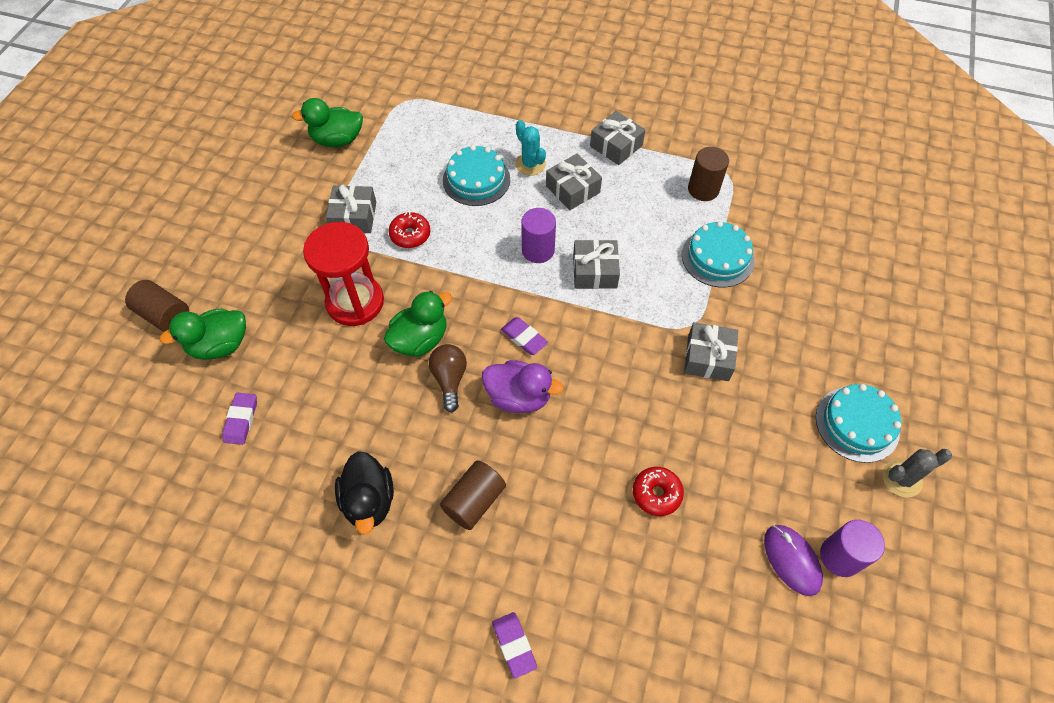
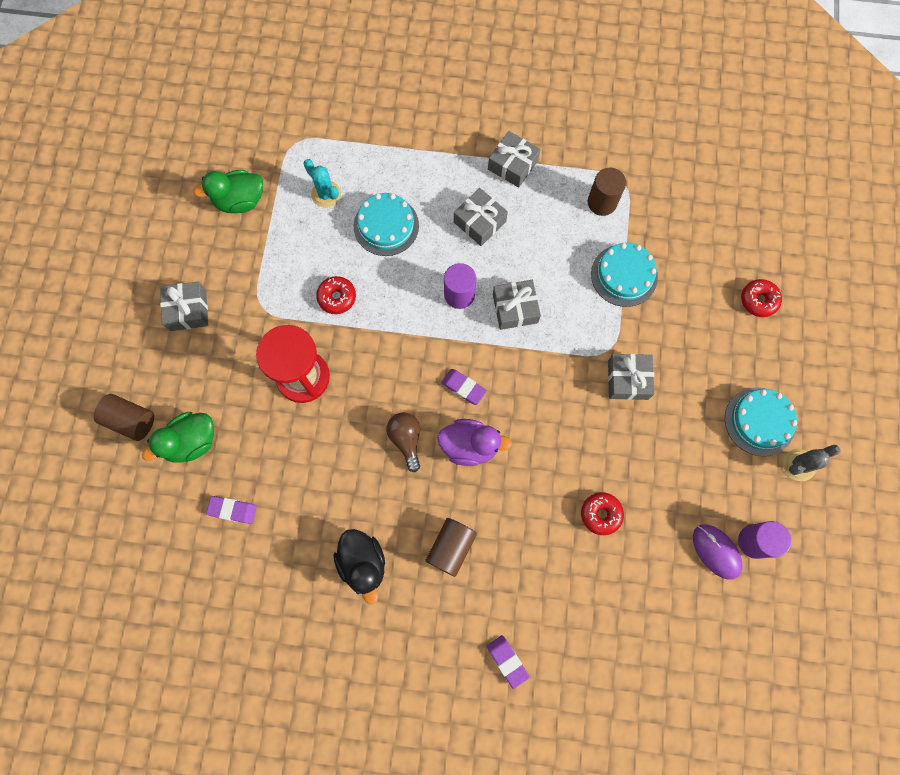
camera: 10 degrees left, 15 degrees up
(241, 420) = (232, 510): purple eraser -> purple eraser turned 75 degrees counterclockwise
(354, 217) = (279, 286): grey gift -> grey gift (188, 310)
(420, 340) = (371, 405): green duck -> none
(530, 164) = (434, 199): turquoise cactus -> turquoise cactus (326, 194)
(865, 302) = (758, 300): none -> red donut

